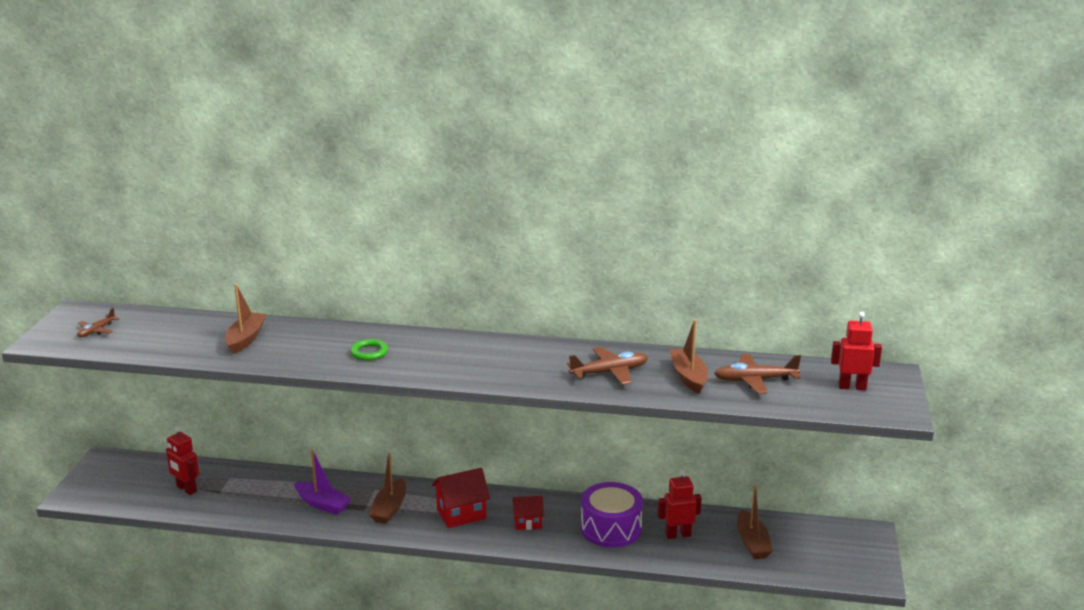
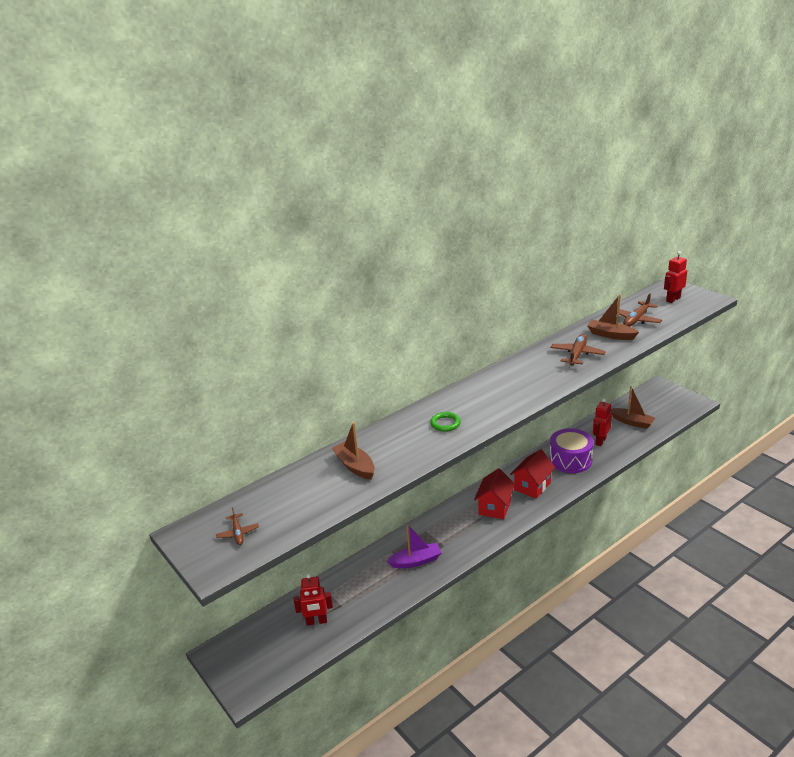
camera: 45 degrees left, 5 degrees up
(389, 509) = (455, 534): brown boat -> none
(528, 522) = (532, 486): red house -> red house, size x1.58

